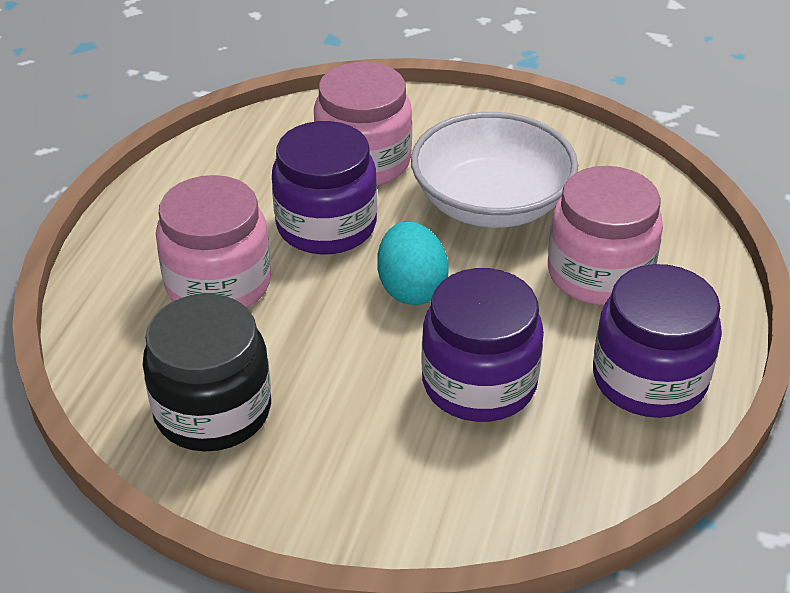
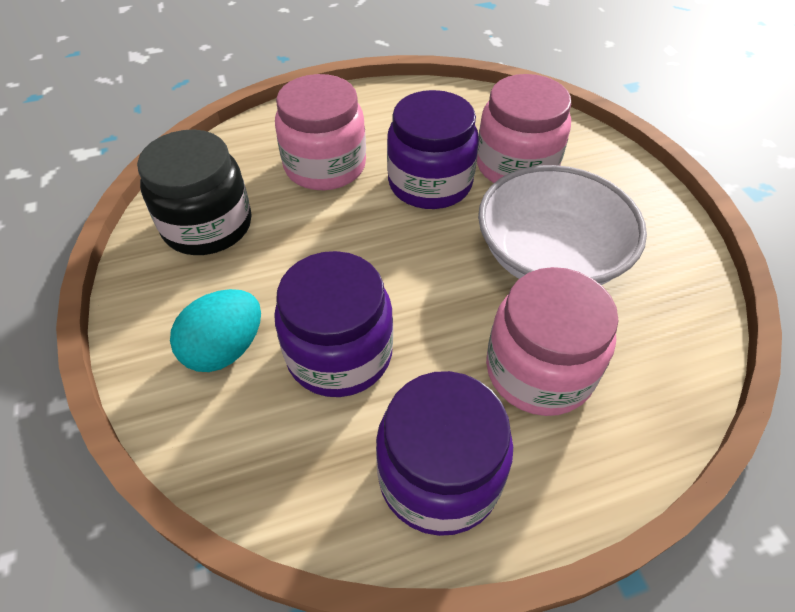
camera: 55 degrees right, 10 degrees up
(411, 288) = (408, 260): turquoise egg -> turquoise egg (225, 349)

